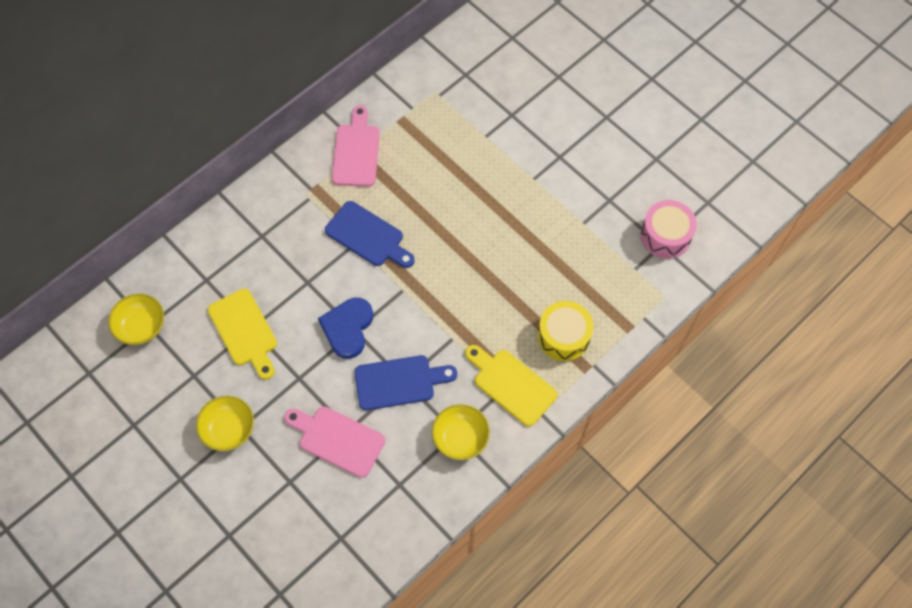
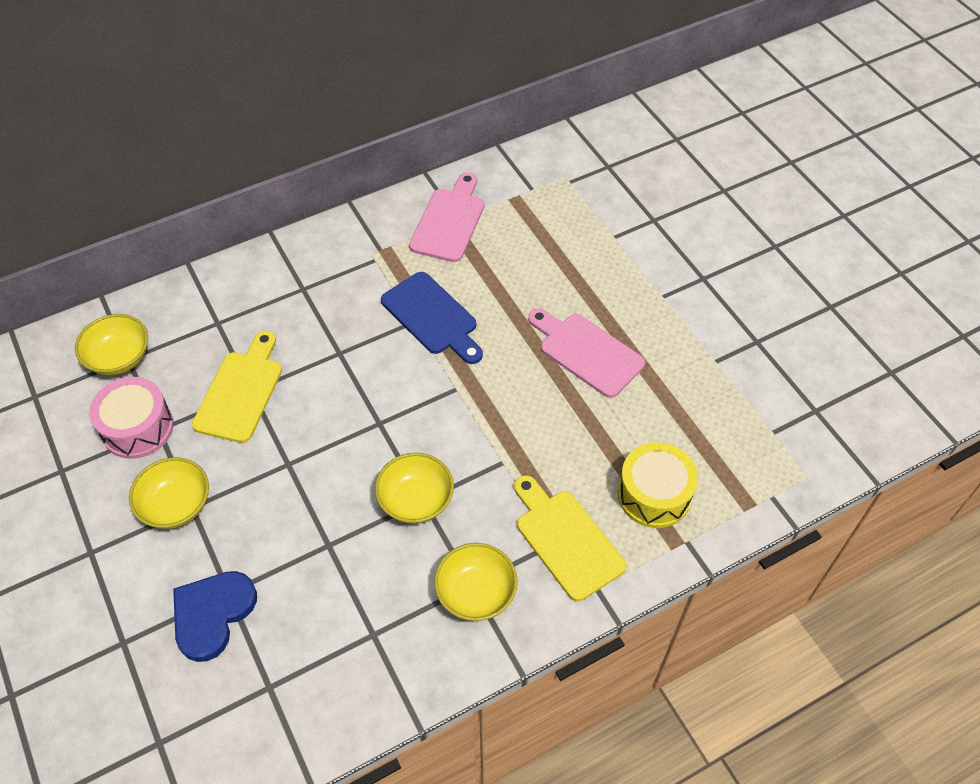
camera: 15 degrees right, 10 degrees down
(244, 331) = (241, 392): yellow cutting board -> yellow cutting board turned 150 degrees counterclockwise
(337, 439) = (310, 553): pink cutting board -> pink cutting board (587, 352)
(347, 328) = (371, 418): blue heart -> blue heart (212, 614)
(399, 382) = (416, 500): blue cutting board -> yellow bowl
(665, 236) = (824, 400): pink drum -> pink drum (137, 428)

